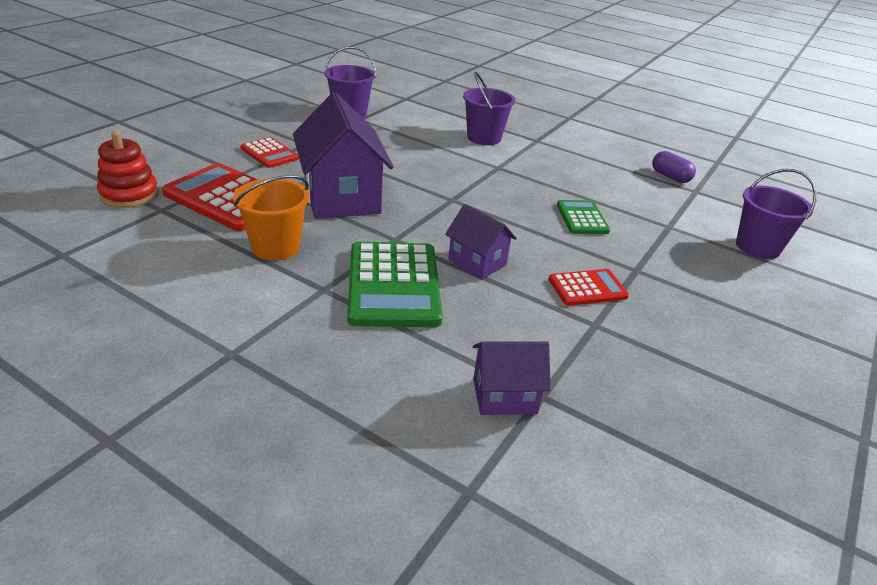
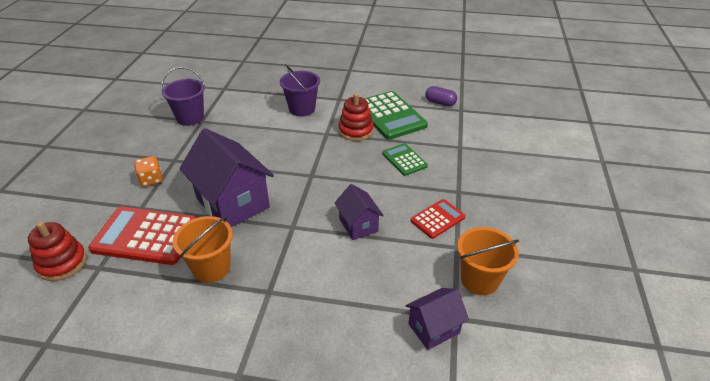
camera: 20 degrees left, 5 degrees up
(269, 153) = (151, 180): red calculator -> orange dice
(393, 285) = (314, 268): green calculator -> green calculator (390, 116)
(477, 262) = (358, 225): purple house -> purple house turned 45 degrees clockwise
(537, 174) = (356, 131): none -> red stacking toy
(604, 368) = (479, 280): none -> orange bucket
(757, 247) = (518, 145): purple bucket -> none

